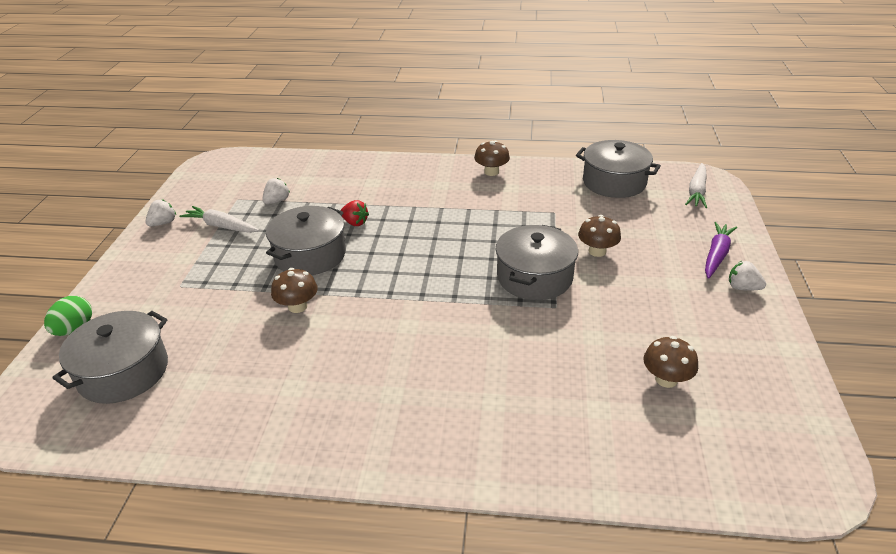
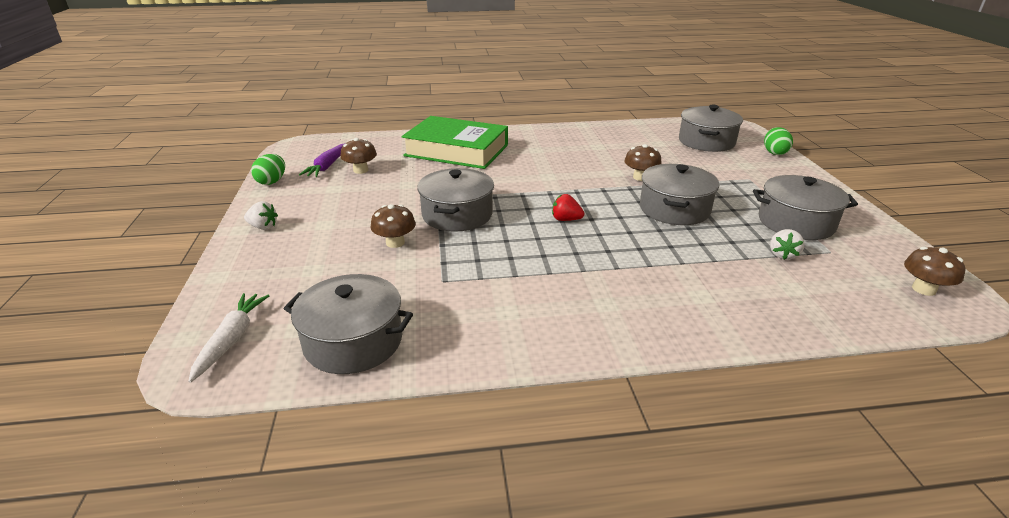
camera: 165 degrees right, 5 degrees down
(163, 223) = (857, 219): white strawberry -> none
(221, 226) = (796, 222): white carrot -> grey pot
(355, 223) = (665, 241): red strawberry -> red strawberry (566, 219)
(491, 172) = (545, 337): brown mushroom -> brown mushroom (923, 289)
(518, 412) = (456, 150): none -> green book
(716, 255) = (267, 253): purple carrot -> purple carrot (327, 166)
(787, 371) = (272, 181): none -> green egg

